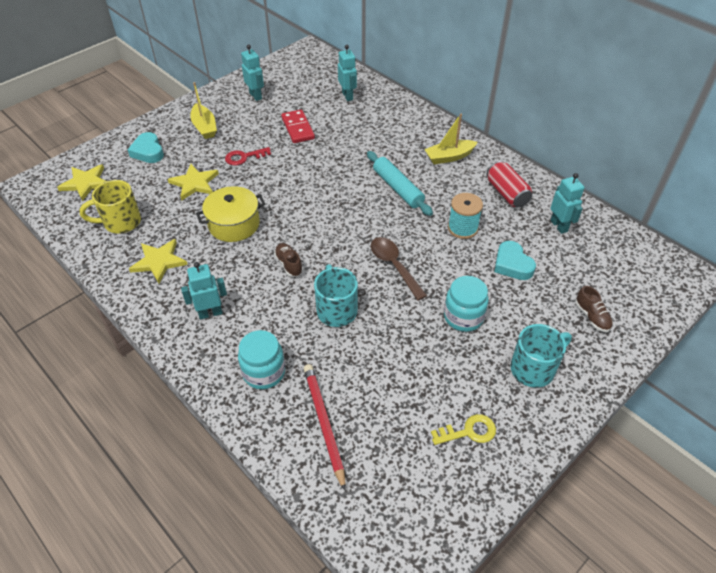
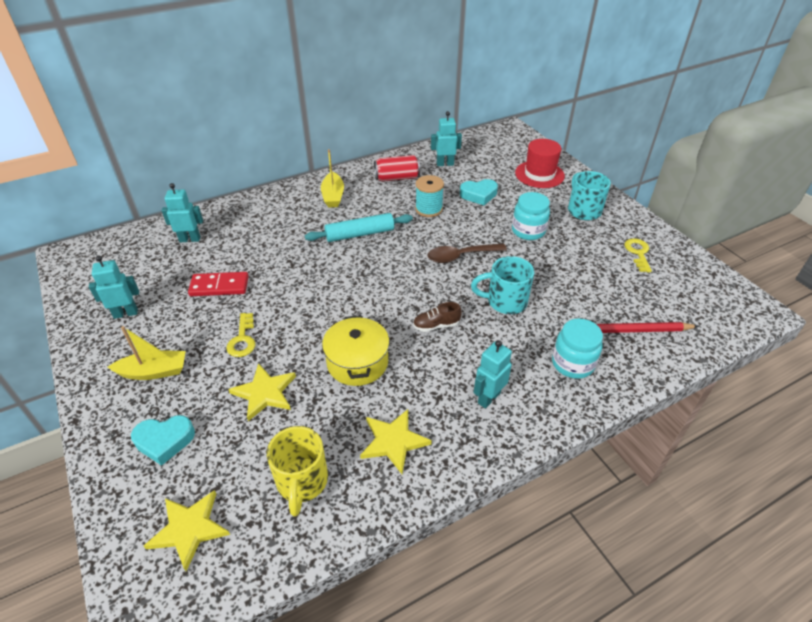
camera: 75 degrees left, 5 degrees down
(210, 313) = (488, 398): turquoise robot -> turquoise robot turned 45 degrees clockwise
(244, 157) = (242, 339): red key -> yellow key
(592, 317) = (539, 174): brown shoe -> red hat

